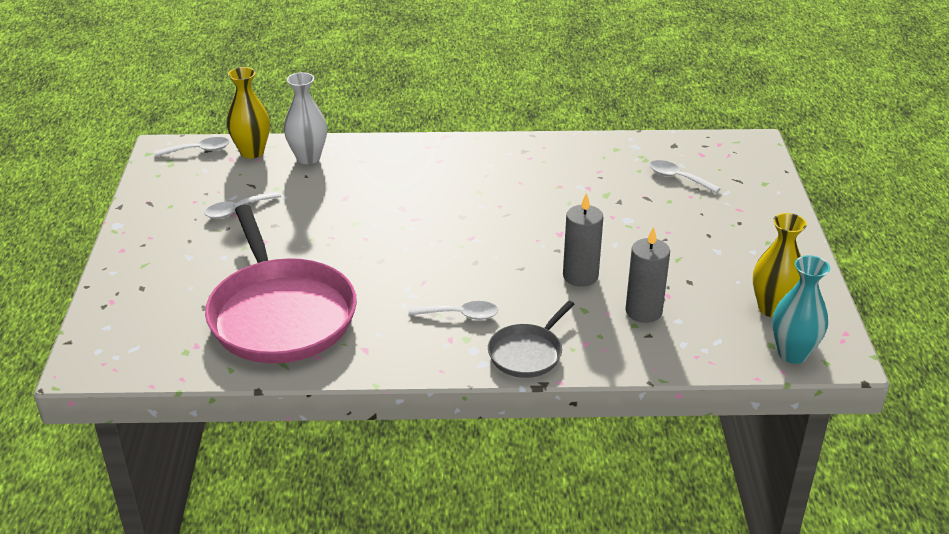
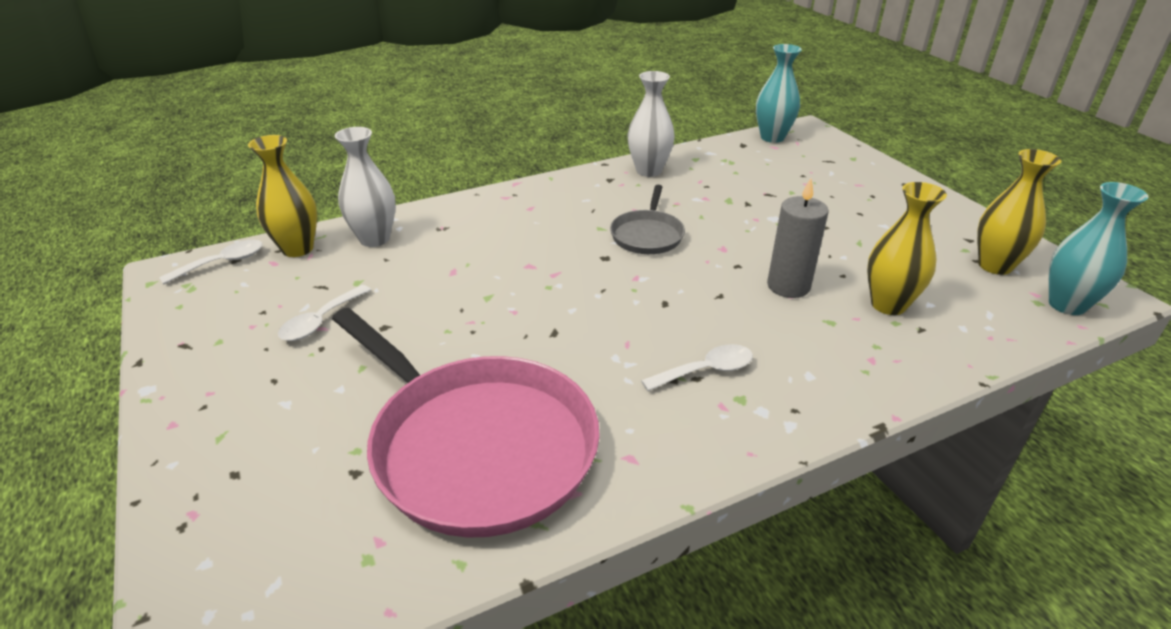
camera: 25 degrees left, 0 degrees up
(527, 353) = (825, 393): grey pan -> grey pan (647, 235)
(563, 151) = (649, 171): none -> white vase
(643, 311) = (888, 305): grey candle -> yellow vase
(678, 178) = (777, 170): white spoon -> none
(709, 144) = (772, 137): none -> turquoise vase

